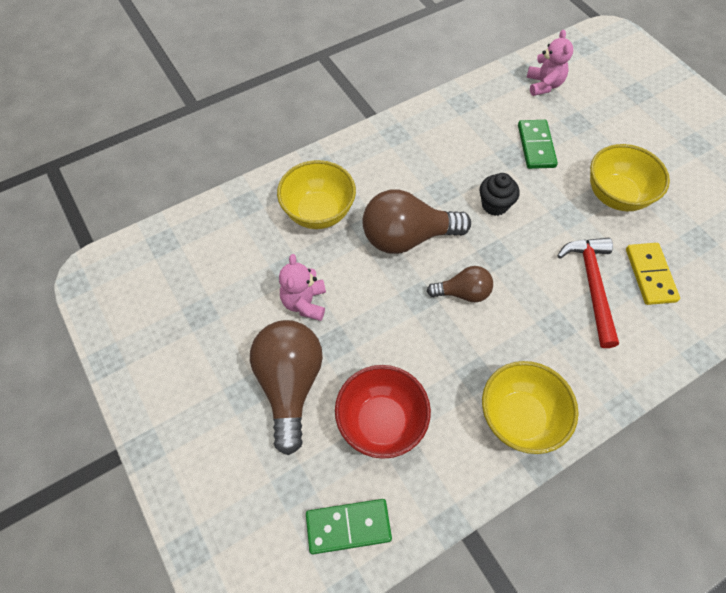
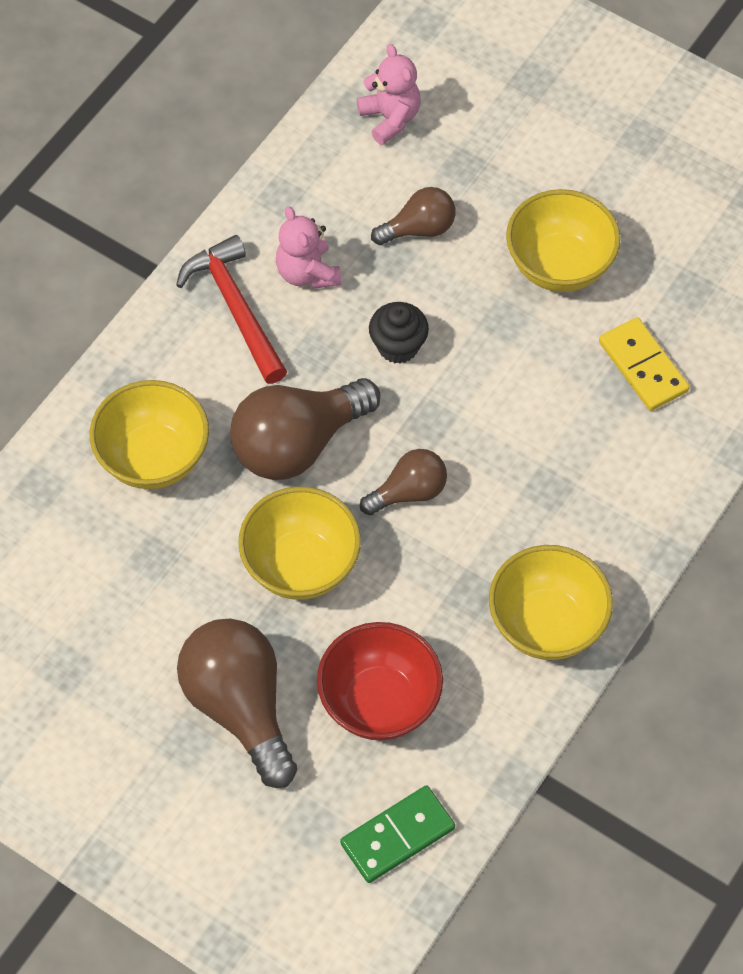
camera: 25 degrees left, 0 degrees up
(305, 303) = (202, 594): pink teddy bear -> pink teddy bear (307, 273)
(373, 310) = (301, 565): none -> yellow bowl
(536, 146) = (419, 229): green domino -> brown light bulb
(592, 285) = (573, 413): red hammer -> red hammer (236, 308)

